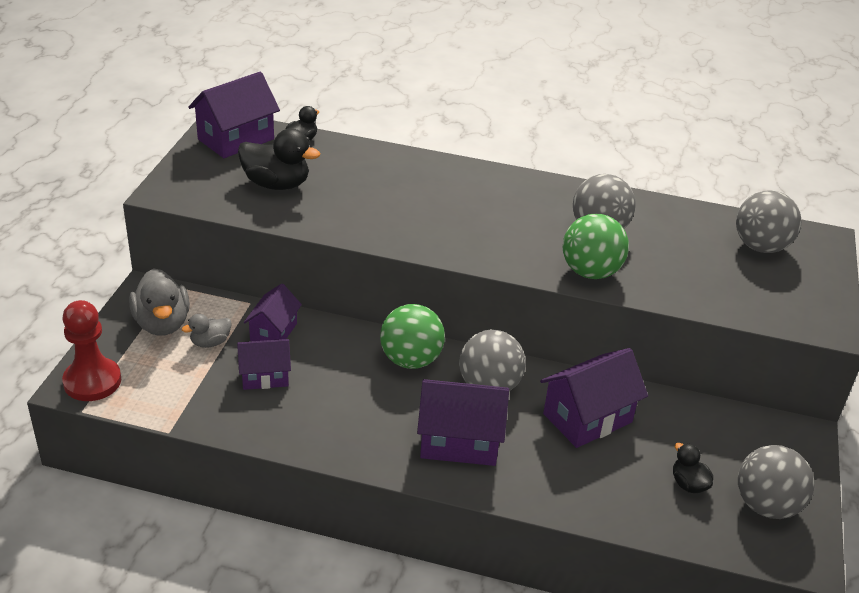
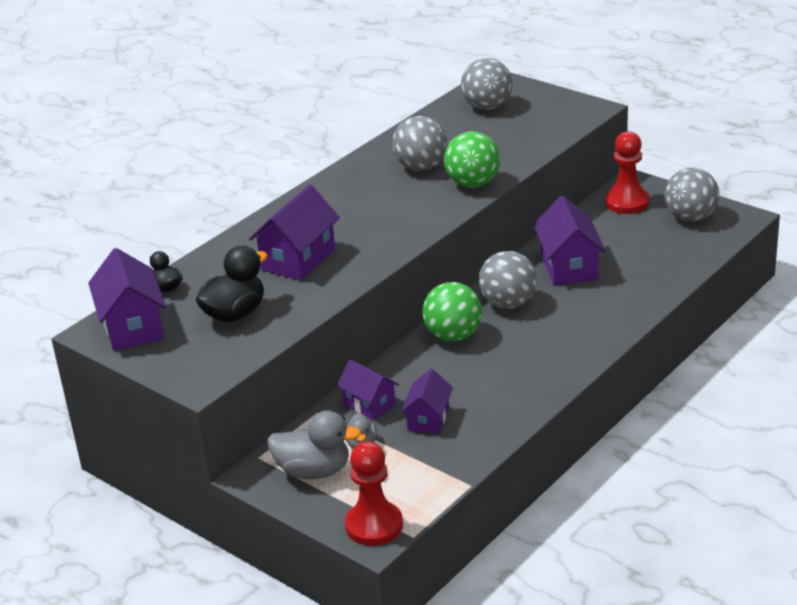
camera: 60 degrees left, 5 degrees down
(459, 441) = (563, 331): purple house -> purple house (298, 259)
(688, 484) = (656, 242): black duck -> none
(756, 438) = (627, 202): none -> red pawn

